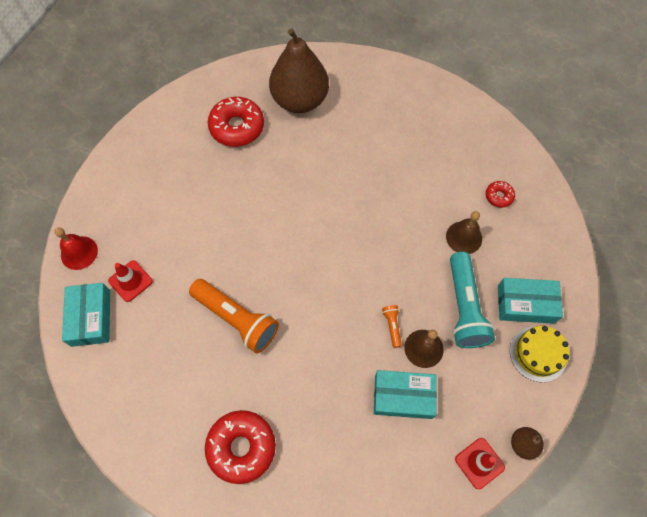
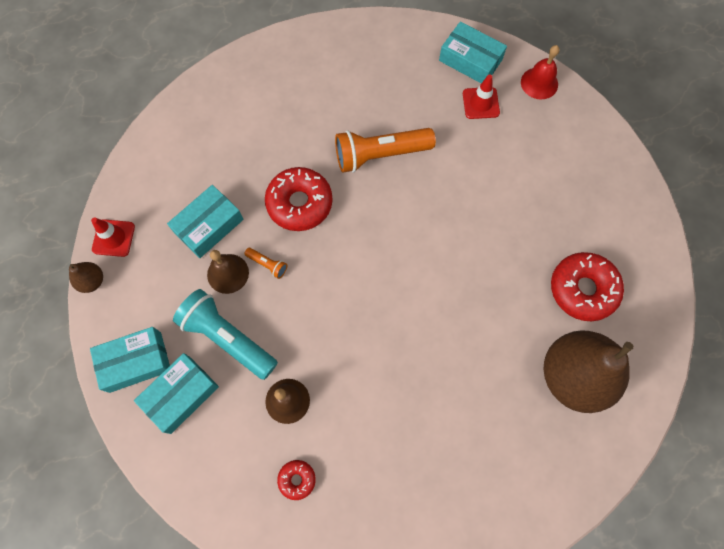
camera: 130 degrees right, 5 degrees up
(241, 447) = (280, 94): red donut -> red donut (299, 203)
(538, 354) = (135, 362): yellow cake -> turquoise box

